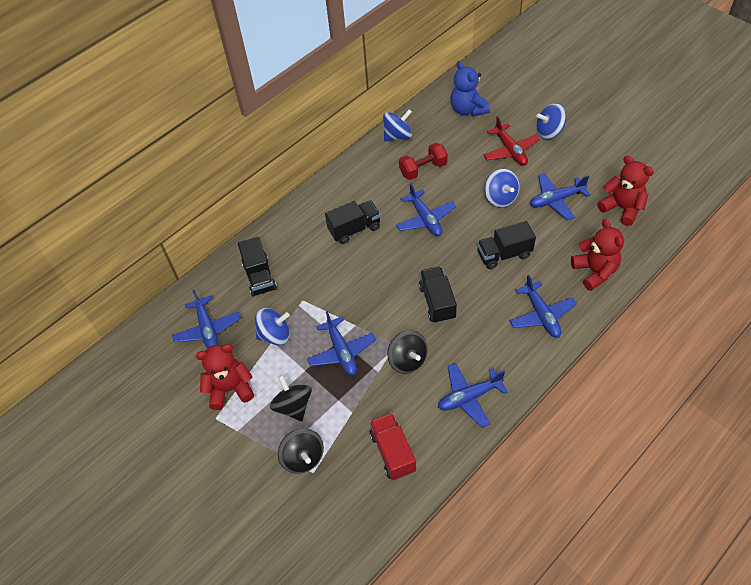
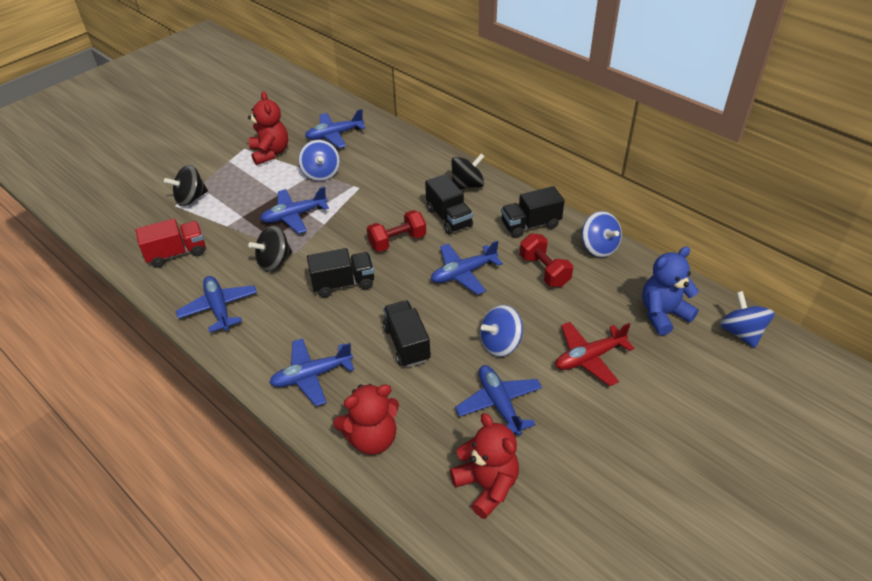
camera: 85 degrees right, 10 degrees down
(259, 276) = (390, 159): black truck -> black truck (530, 225)
(293, 406) = (243, 189): black spinning top -> black spinning top (467, 185)
(384, 265) = (397, 241): none -> red dumbbell
(549, 132) = (635, 405): blue spinning top -> blue spinning top (741, 332)
(622, 208) = (486, 485): red teddy bear -> red teddy bear turned 75 degrees counterclockwise

